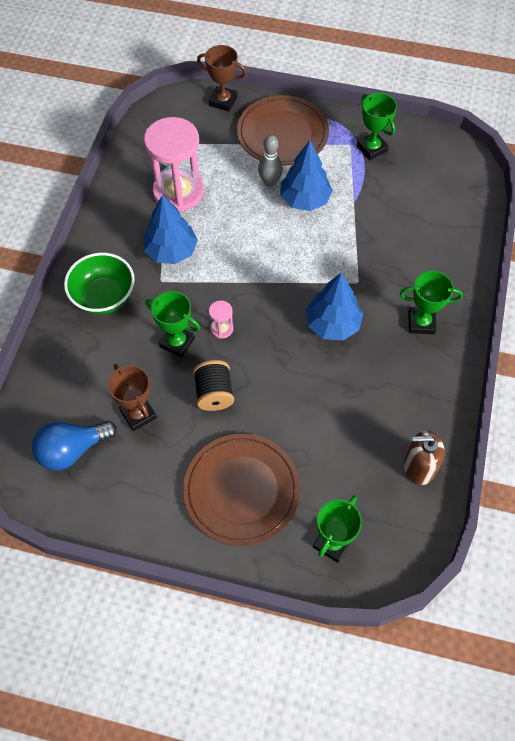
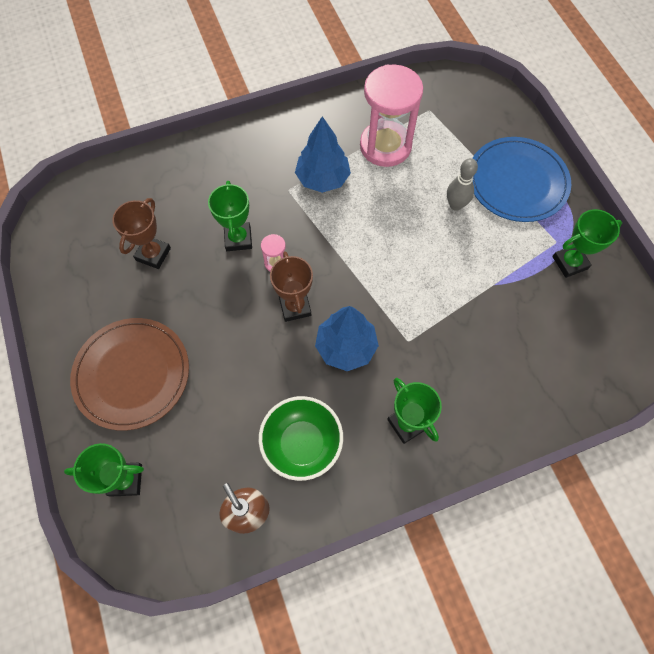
camera: 55 degrees right, 5 degrees up
(72, 450) = (93, 230): blue light bulb -> none
(104, 297) = (242, 162): green bowl -> green bowl (302, 444)
(214, 393) = (209, 296): black spool -> none
(223, 101) = (509, 117): brown trophy -> brown trophy (295, 307)
(282, 134) = (517, 182): brown plate -> blue plate
(305, 200) = (461, 243): blue tree -> none
(372, 148) = (570, 263): green trophy -> green trophy turned 45 degrees clockwise

